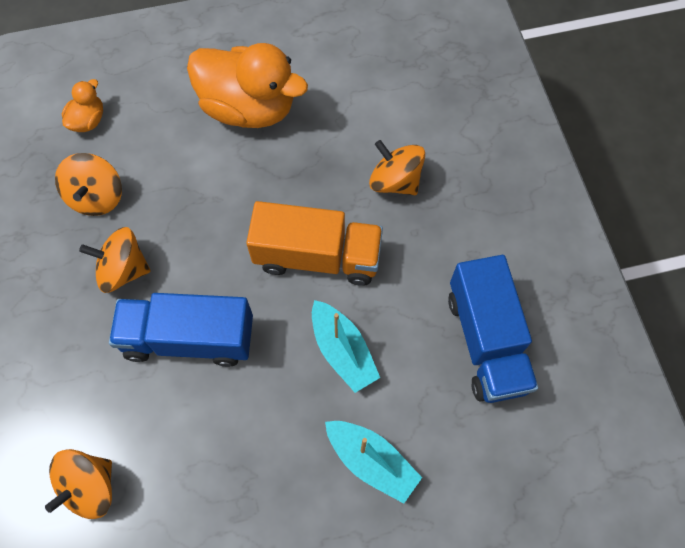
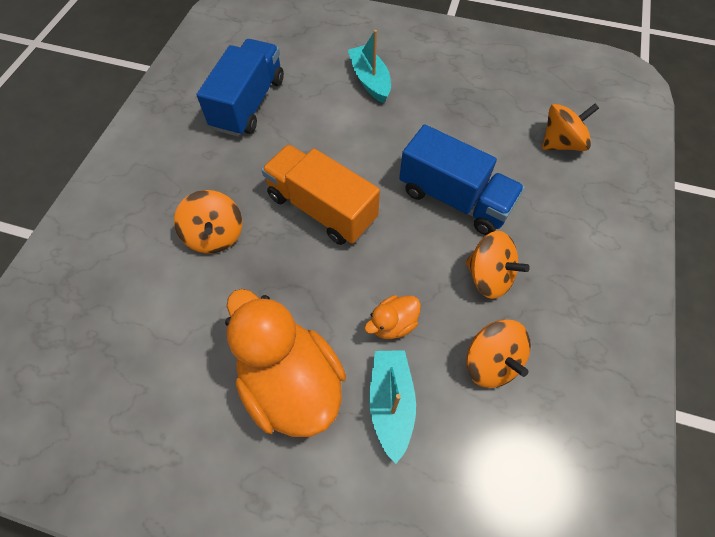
camera: 150 degrees left, 5 degrees down
(88, 121) = (472, 468): orange duck -> orange duck (393, 324)
(97, 197) = (491, 362): orange spinning top -> orange spinning top turned 120 degrees clockwise
(342, 351) = (347, 141): turquoise boat -> turquoise boat (391, 403)

